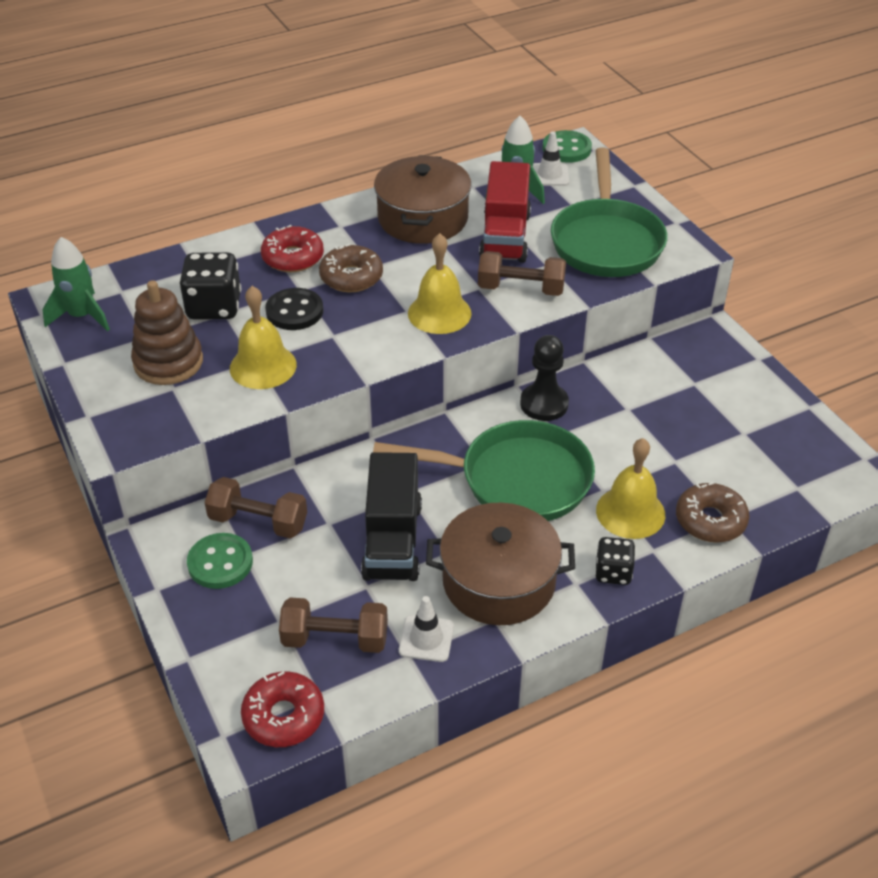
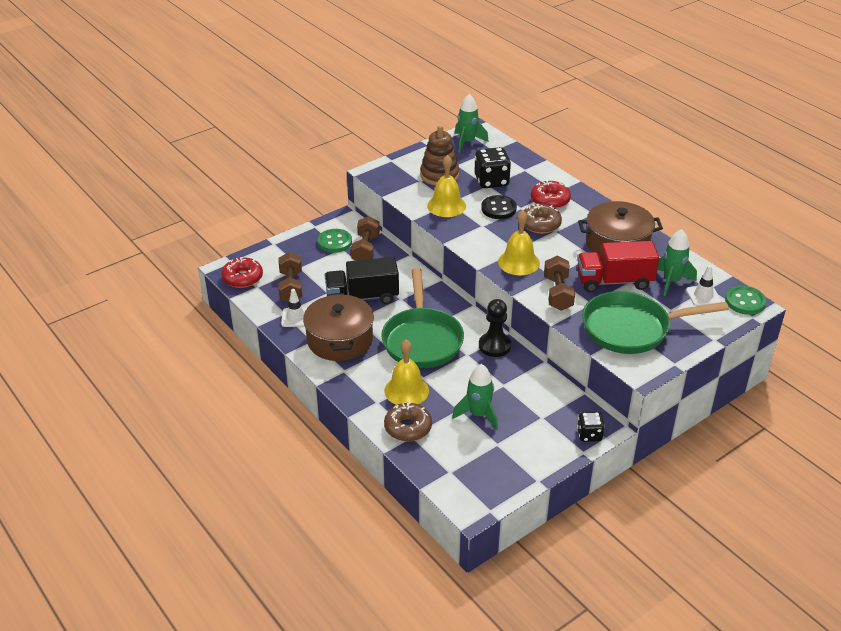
camera: 80 degrees right, 5 degrees down
(613, 572) = (355, 385): black dice -> black dice (589, 435)
(686, 442) = (478, 415): none -> green rocket

